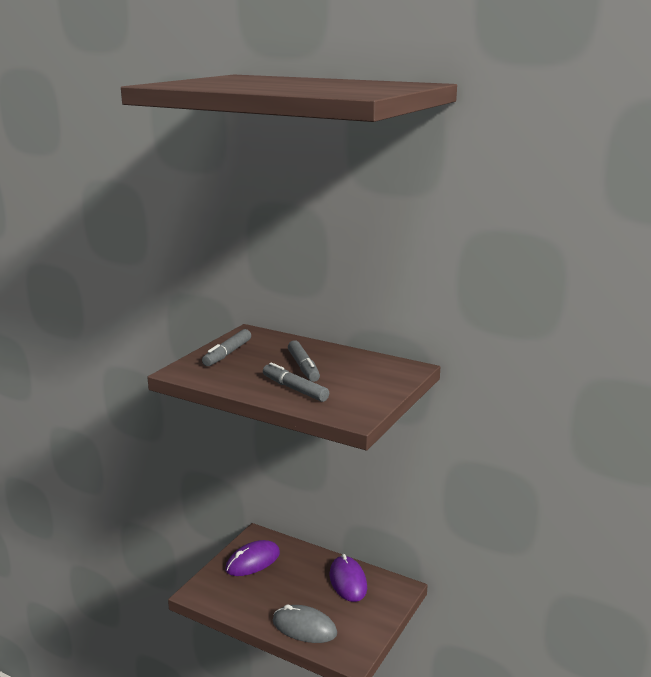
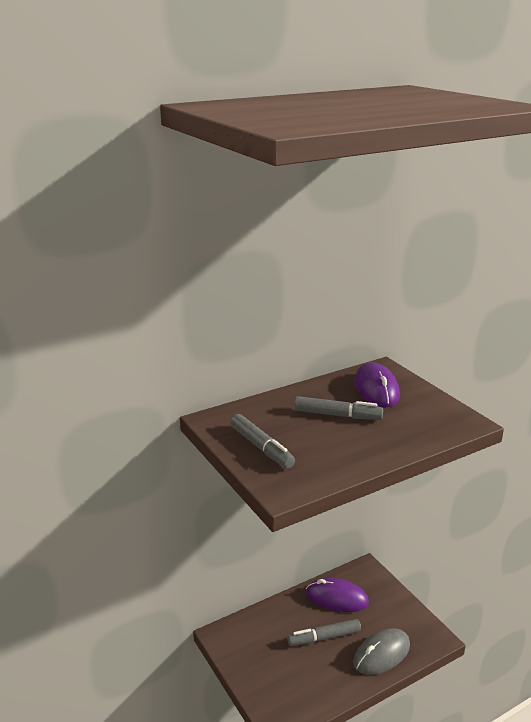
camera: 60 degrees left, 5 degrees up
(253, 561) = (260, 654): purple mouse -> purple mouse (376, 389)
(295, 389) = (386, 434): grey marker -> grey marker (324, 637)

